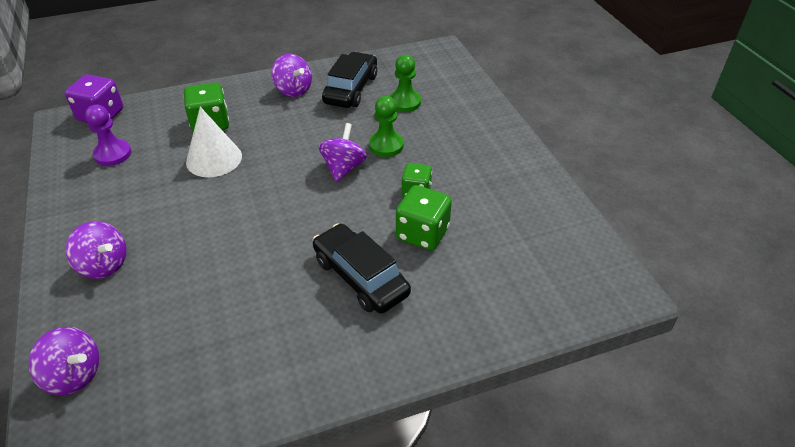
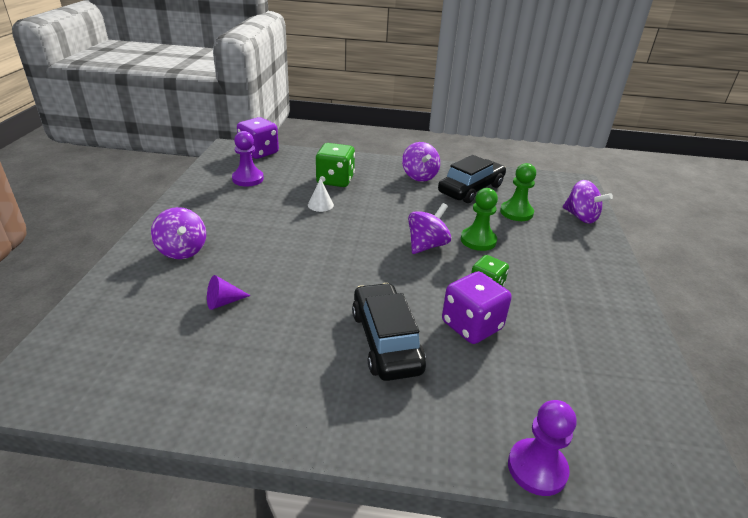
camera: 25 degrees right, 10 degrees down
(74, 375) = (97, 322): purple spinning top -> purple spinning top (581, 217)
(189, 301) = (223, 302): none -> purple cone
(214, 159) = (320, 205): white cone -> white cone, size x0.51
(422, 233) = (471, 325): green dice -> purple dice
(524, 330) = (537, 468): none -> purple pawn

